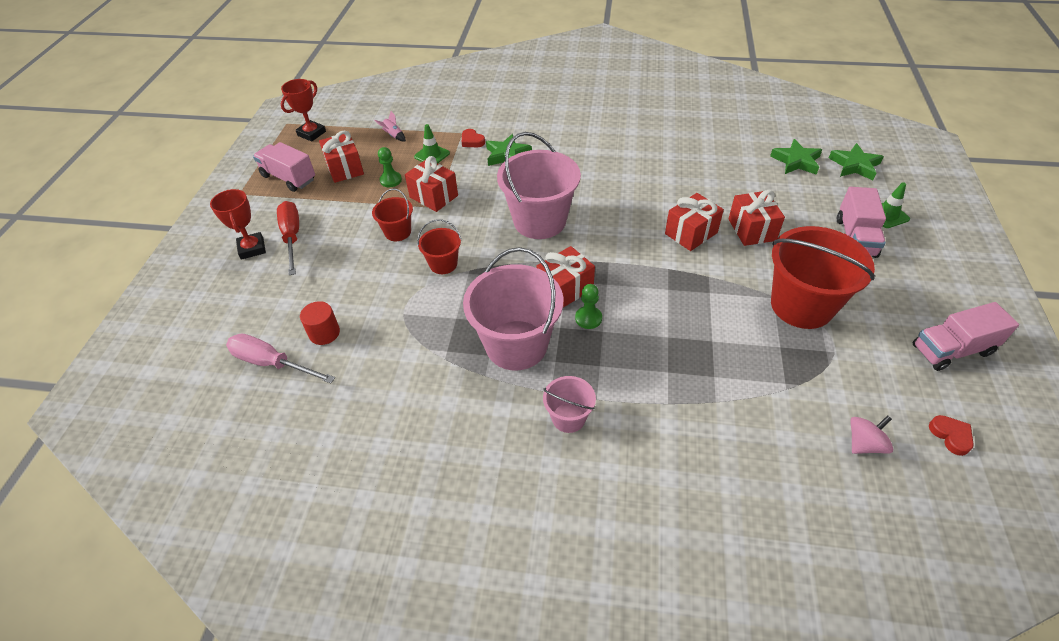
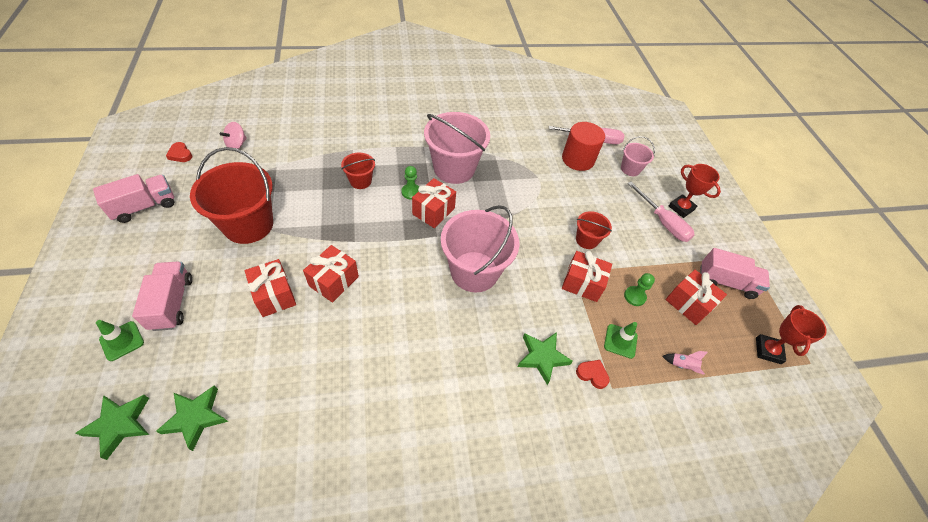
camera: 155 degrees right, 5 degrees up
(292, 237) = (662, 222): red screwdriver -> pink screwdriver
(324, 333) = (578, 159): red cylinder -> red cylinder, size x1.66
(443, 264) = (533, 217): red bucket -> red bucket (360, 181)
(568, 418) = (410, 136): pink bucket -> pink bucket (630, 169)

